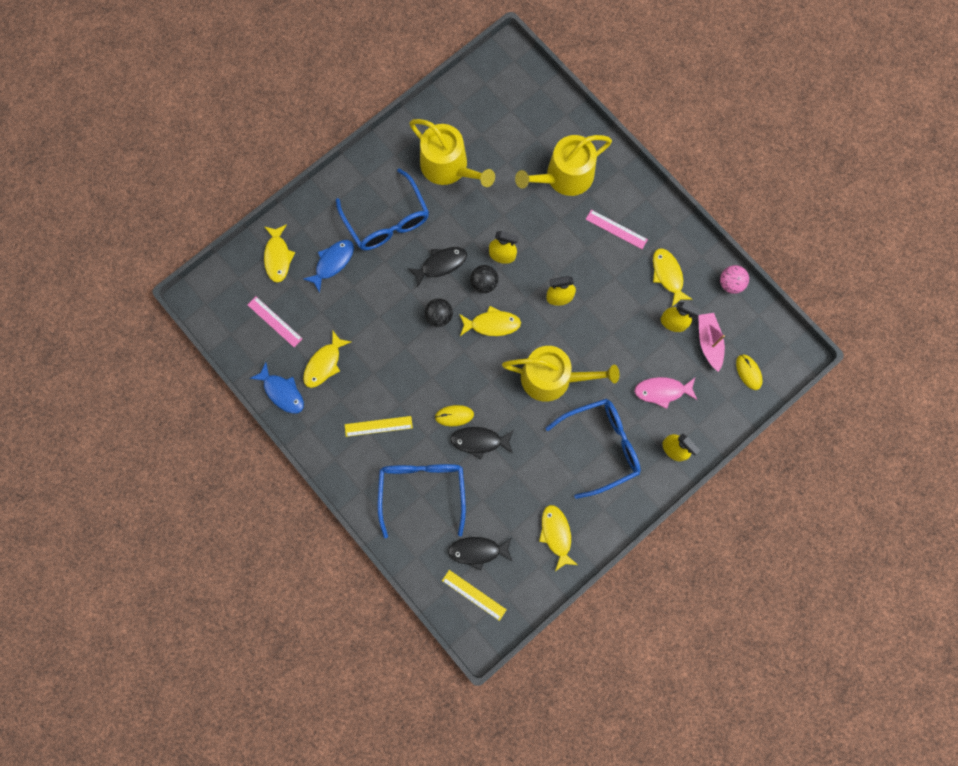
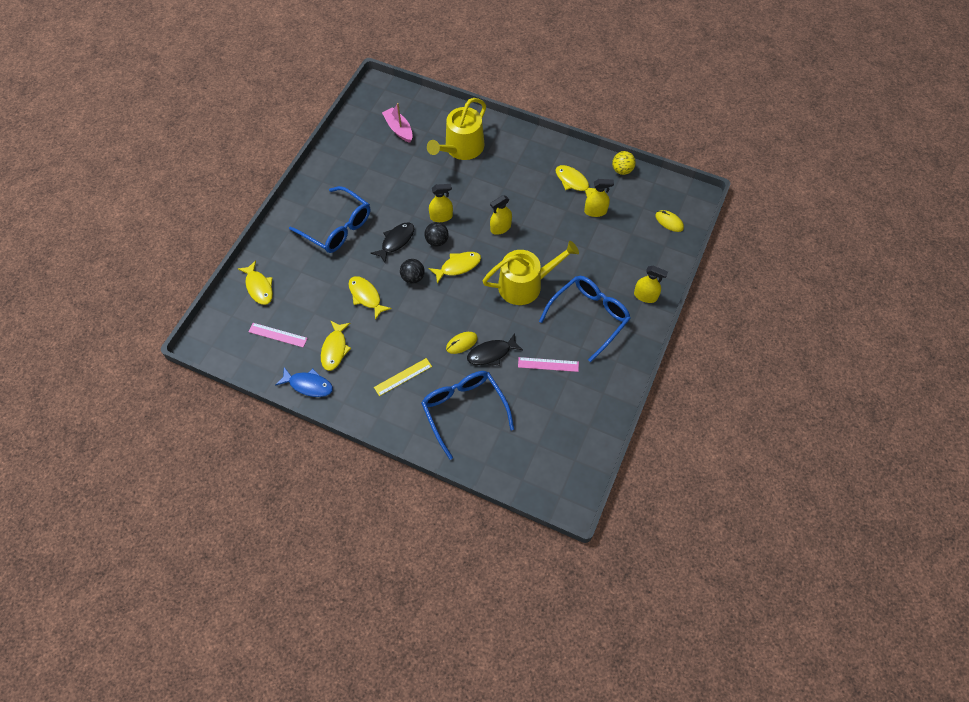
camera: 25 degrees left, 15 degrees down
(332, 263) = (307, 274): blue fish -> none
(448, 167) = (369, 174): yellow watering can -> none
(474, 595) = (548, 471): yellow ruler -> none
(477, 551) = (533, 436): black fish -> none
(556, 534) = (589, 395): yellow fish -> yellow fish (366, 296)
(616, 229) = (518, 167): pink ruler -> pink ruler (548, 364)
(662, 391) = (613, 260): pink fish -> none
(709, 342) = (629, 214): pink boat -> pink boat (399, 129)
(730, 283) = (622, 170): pink ball -> yellow ball

